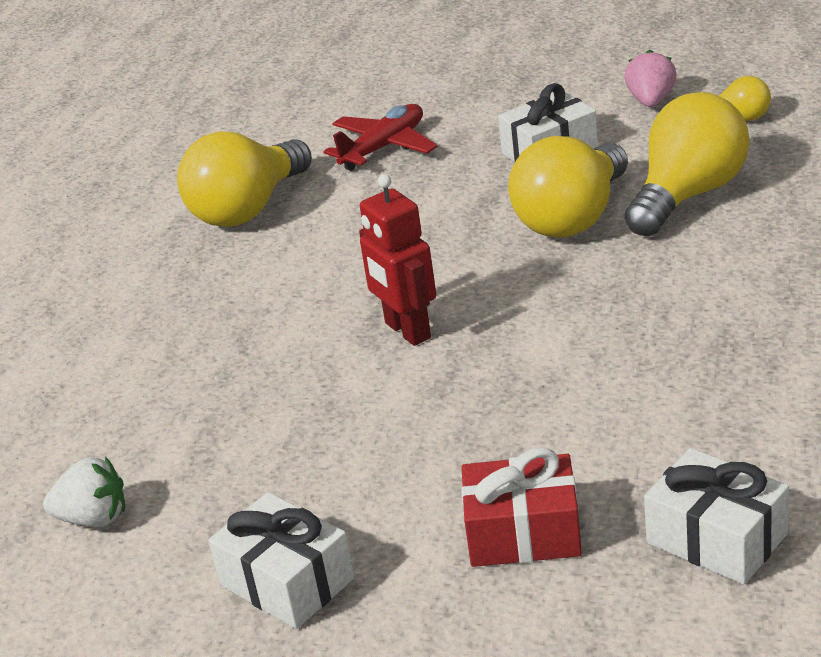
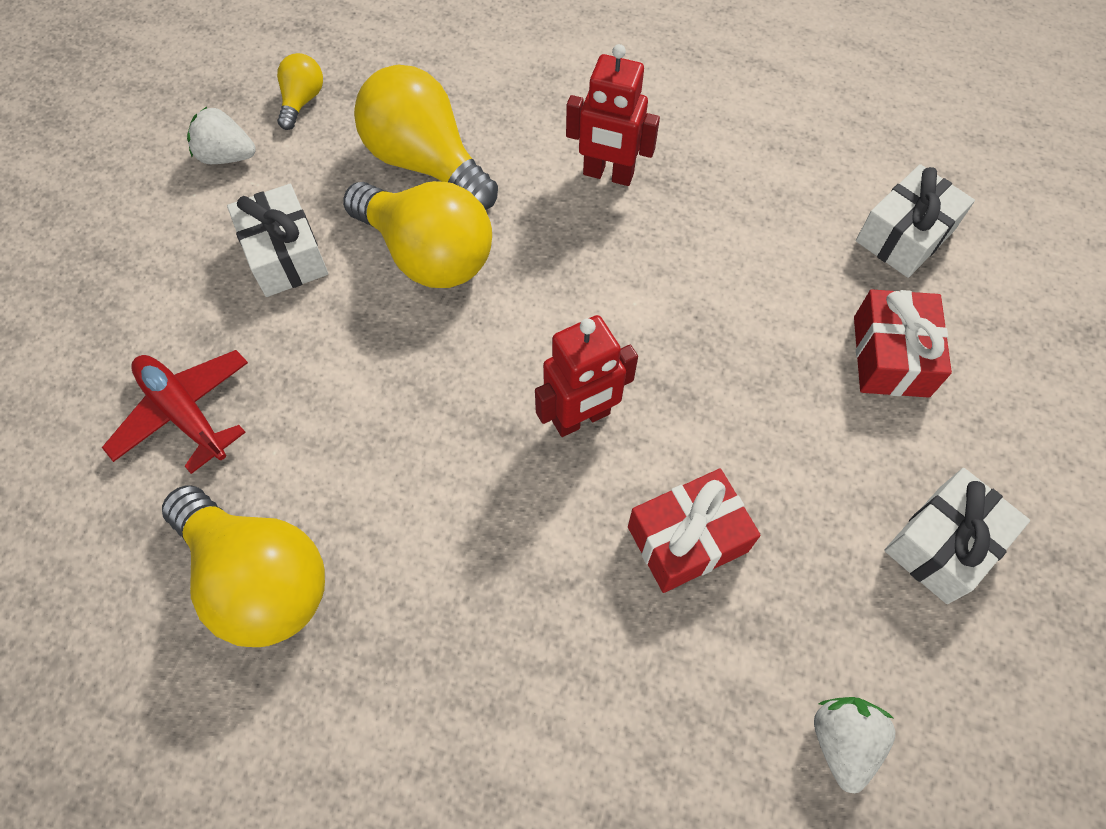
camera: 90 degrees left, 30 degrees up
(286, 408) = (687, 539): none -> red gift
(651, 101) = (227, 156): pink strawberry -> white strawberry
(720, 302) = (608, 175): none -> red robot

